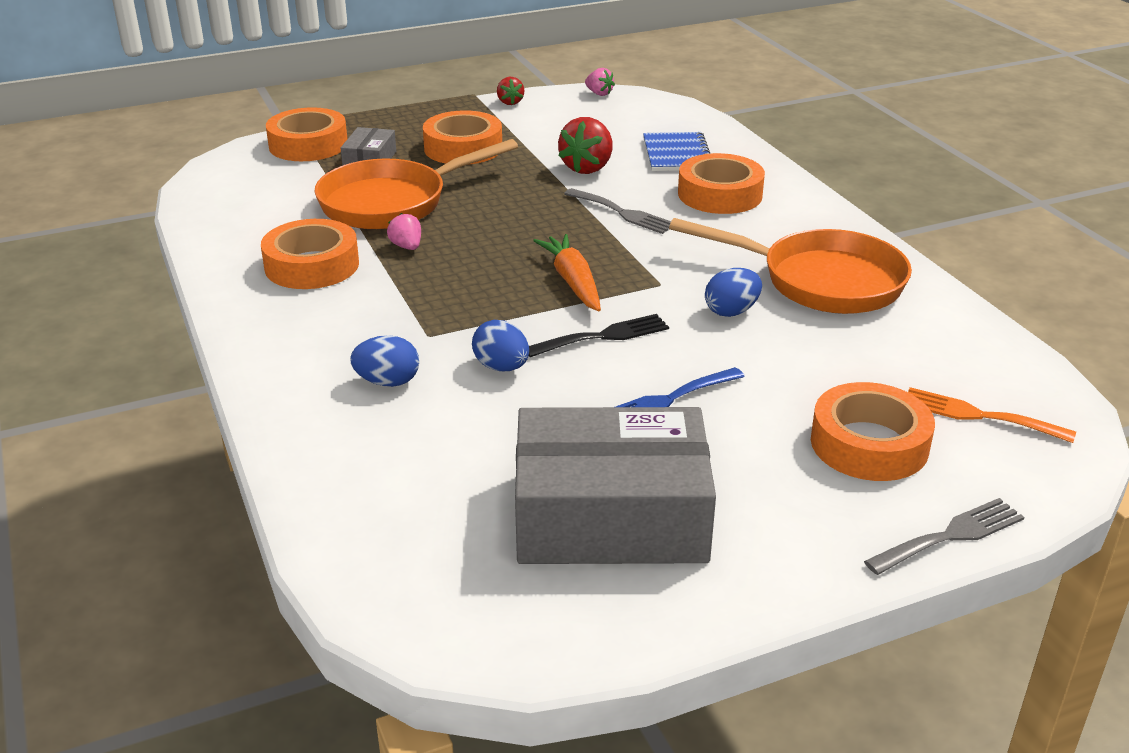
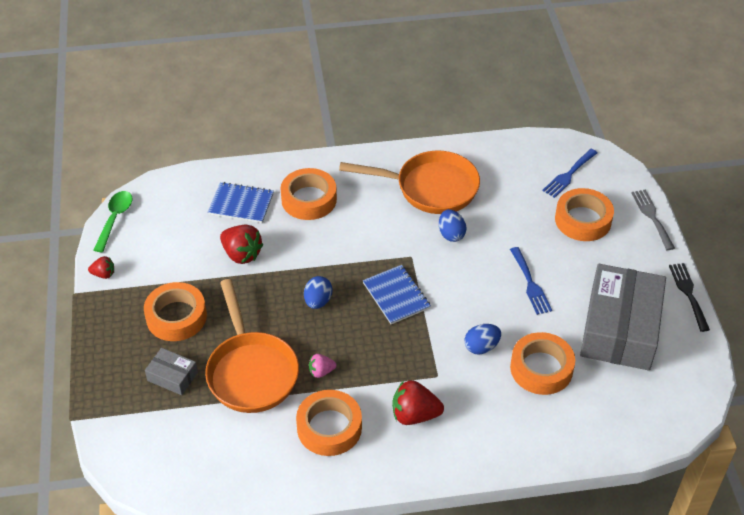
camera: 75 degrees left, 15 degrees up
(308, 145) = (123, 413): orange tape -> orange tape (541, 368)
(348, 325) = (414, 415): none -> red strawberry
(387, 382) = (483, 402): blue egg -> blue egg (318, 301)
(573, 282) = (396, 295): orange carrot -> blue notebook
(599, 93) = (115, 219): pink strawberry -> green spoon
(604, 336) = (461, 295): black fork -> black fork (688, 293)
(623, 213) = (316, 252): grey fork -> none
(821, 281) = (430, 188): orange pan -> orange pan turned 60 degrees clockwise
(978, 415) = (568, 175): orange fork -> blue fork

